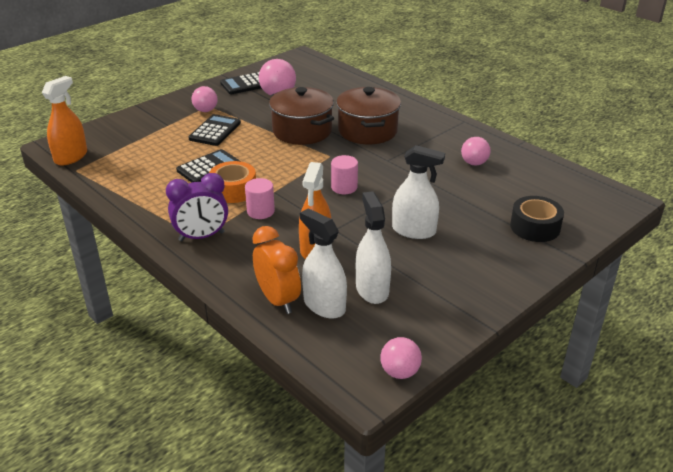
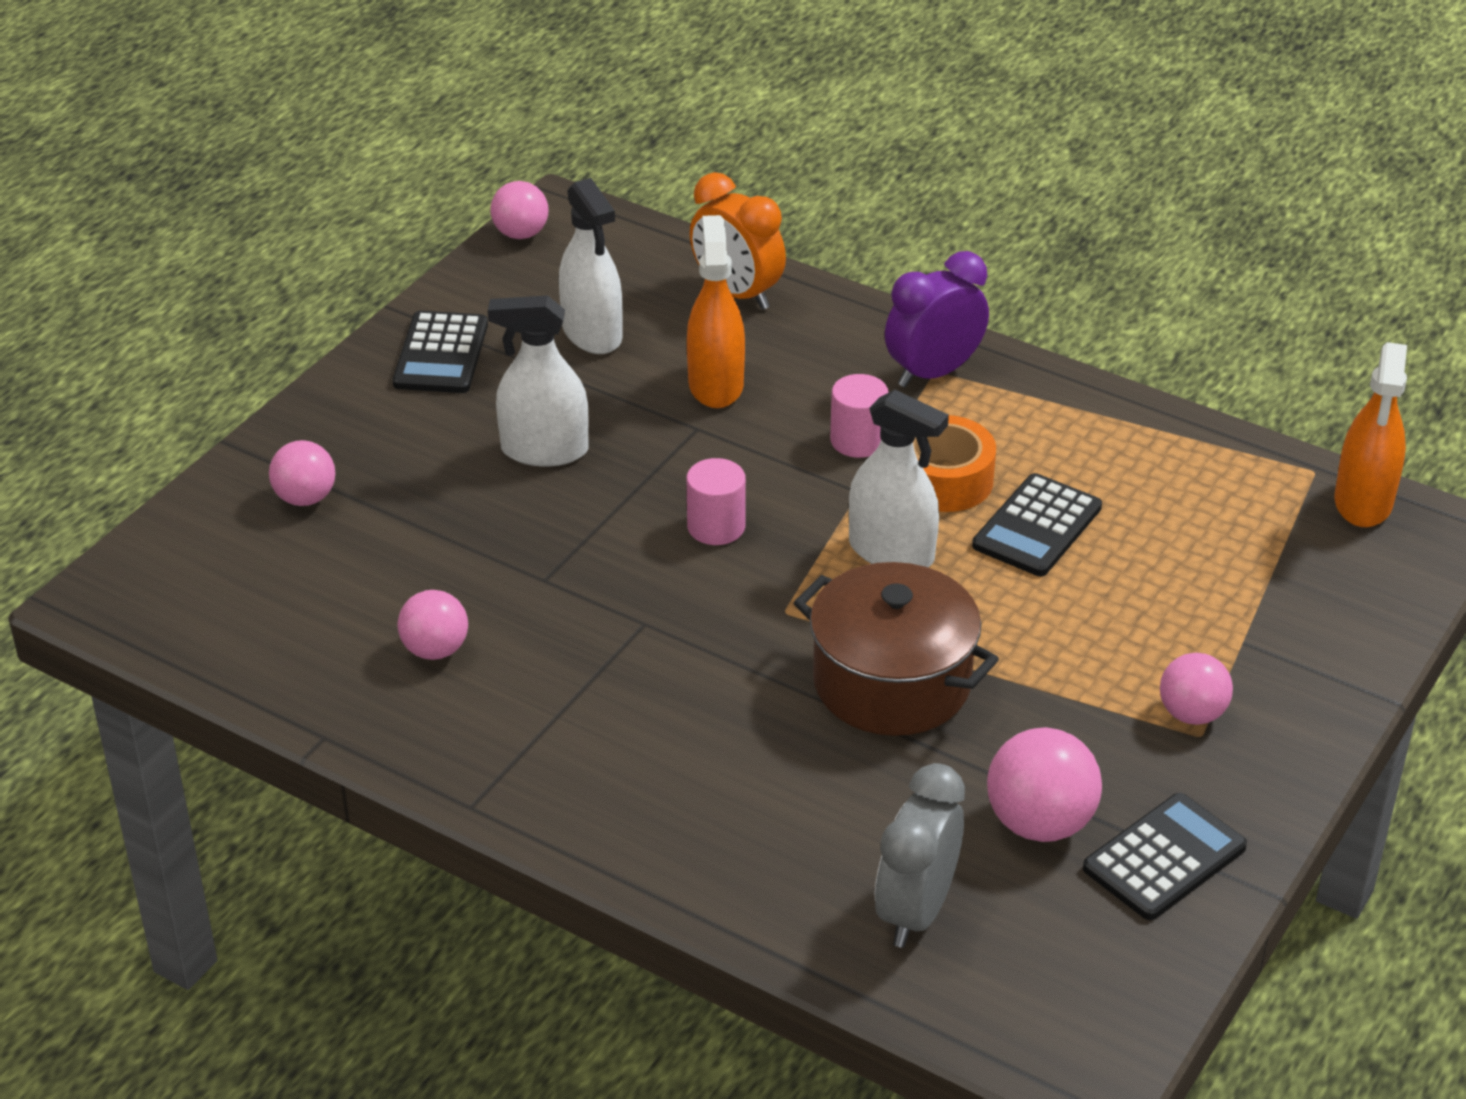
camera: 165 degrees right, 5 degrees up
(215, 131) = (1109, 642): black calculator -> black calculator (441, 354)
(324, 305) = (660, 298): white spray bottle -> white spray bottle (891, 552)
(329, 84) = (916, 911): none -> grey clock
(367, 131) = (724, 715): brown pot -> none
(535, 227) = (305, 498): black tape -> pink ball

